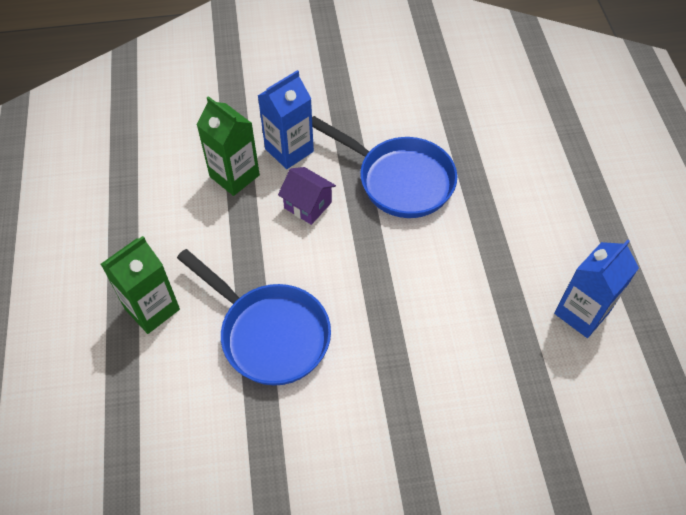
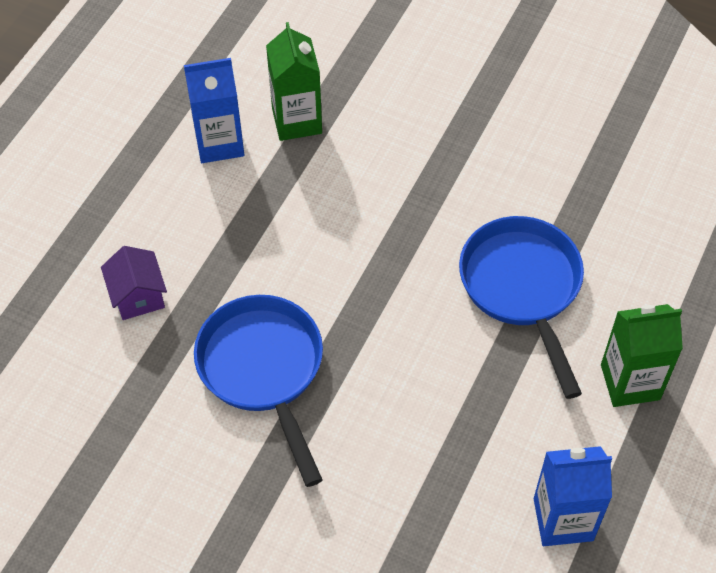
camera: 145 degrees left, 0 degrees up
(234, 176) = (448, 494): green carton -> green carton (297, 121)
(289, 150) = (358, 490): blue carton -> blue carton (563, 519)
(308, 205) = (389, 402): purple house -> purple house (138, 296)

